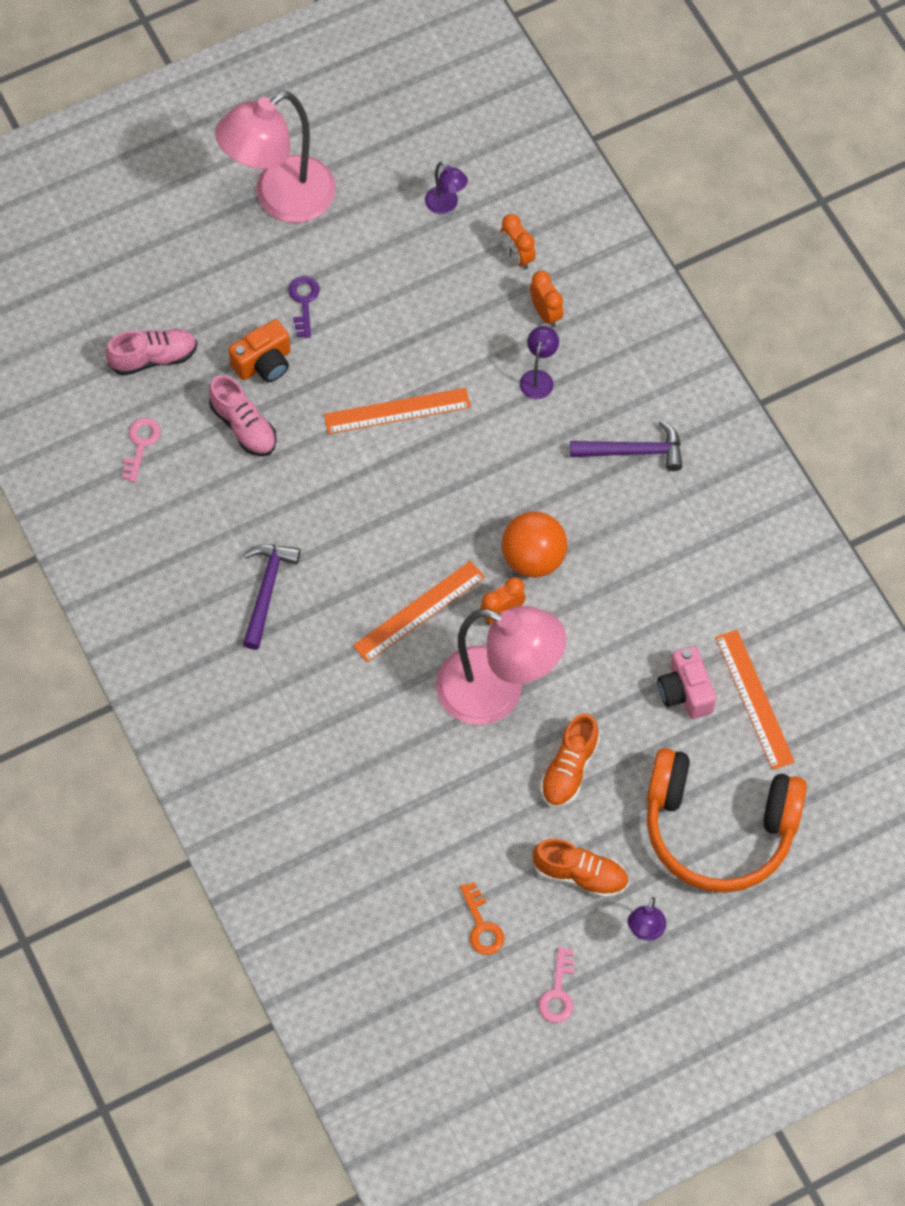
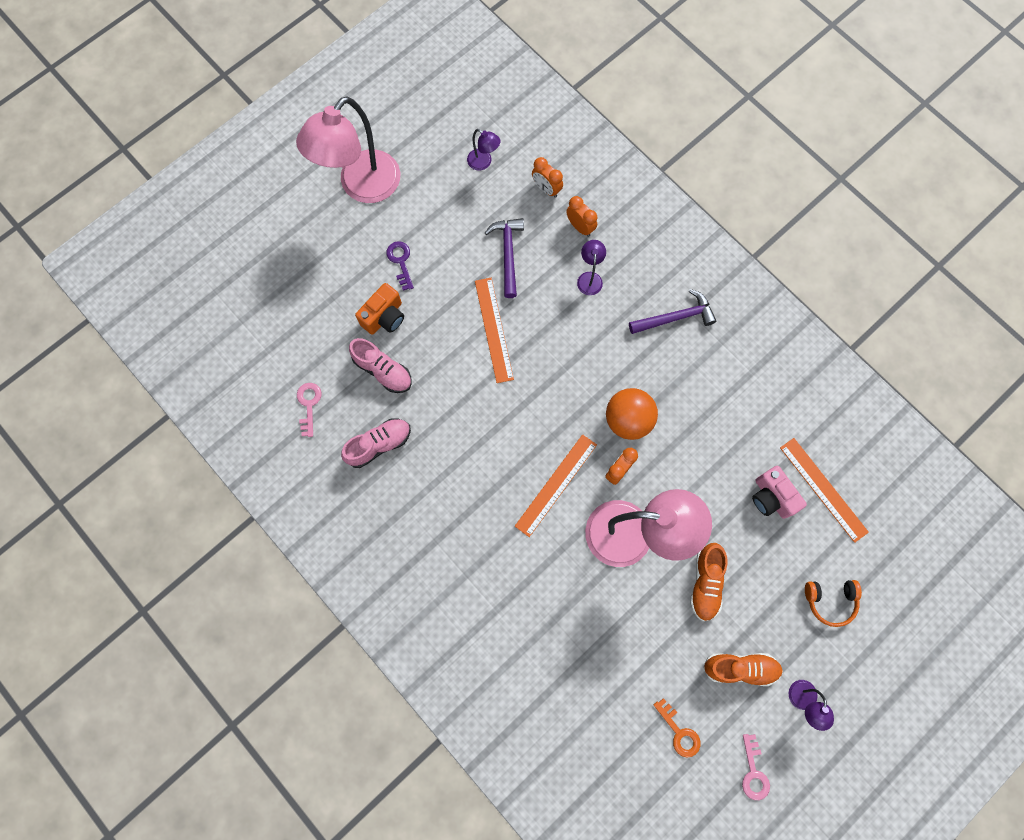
camera: 15 degrees left, 10 degrees up
(154, 358) = (300, 333): pink shoe -> pink shoe (379, 445)
(266, 590) = (436, 498): purple hammer -> purple hammer (508, 254)
(397, 411) = (494, 329): orange ruler -> orange ruler turned 75 degrees counterclockwise
(718, 827) = (830, 600): orange headphones -> orange headphones, size x0.43

